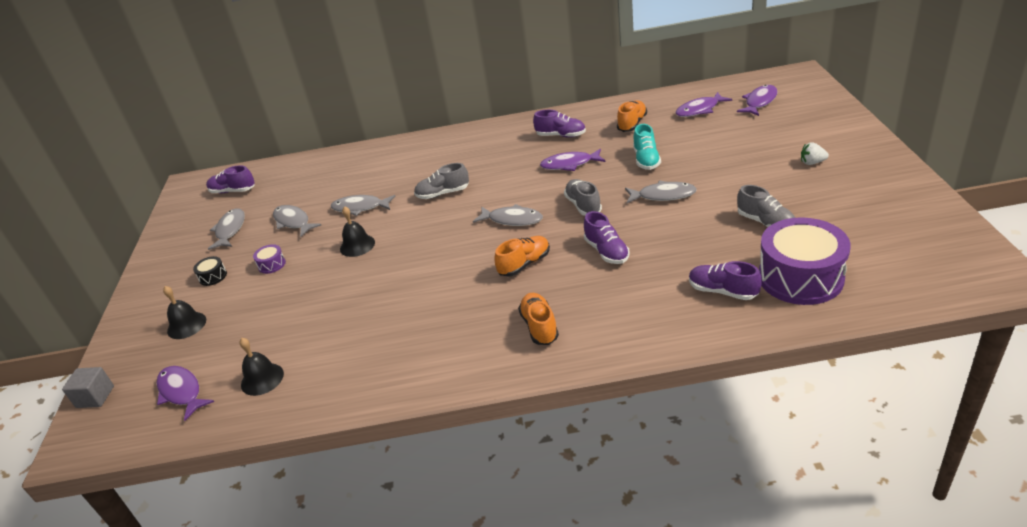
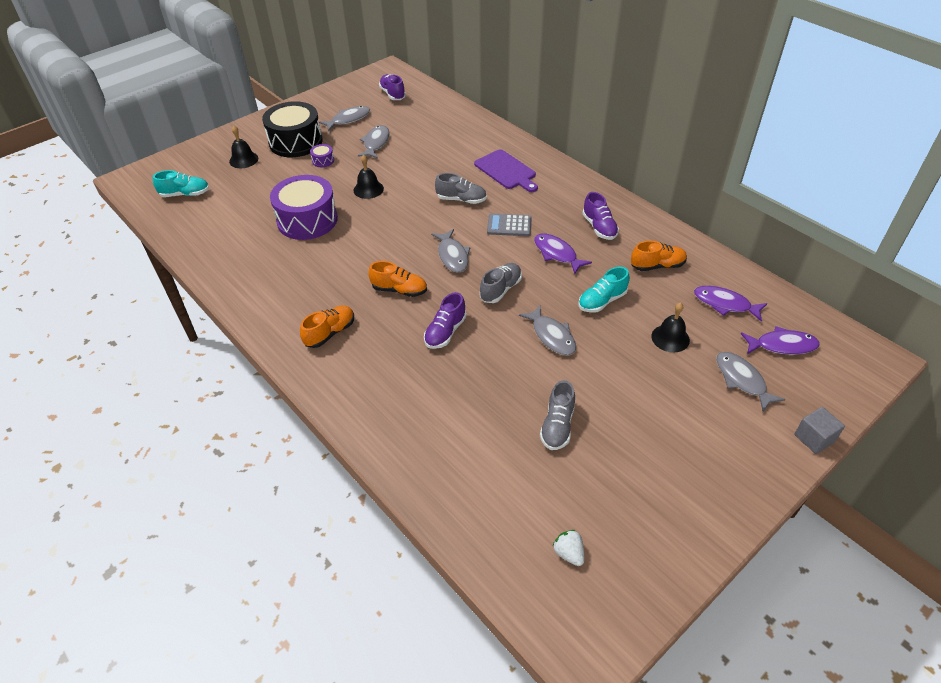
camera: 50 degrees right, 10 degrees up
(95, 397) = (166, 162): grey cube -> grey cube (814, 438)
(181, 392) = (185, 194): purple fish -> turquoise shoe
(213, 276) = (295, 142): black drum -> black drum, size x2.48
(262, 379) = (211, 222): black bell -> black bell (670, 338)
(360, 208) = (414, 166): grey fish -> grey fish (742, 380)
(435, 159) = (506, 171): none -> purple cutting board
(443, 194) = (461, 199): grey shoe -> grey shoe turned 150 degrees clockwise
(508, 178) = (509, 225): none -> grey calculator
(723, 291) = (435, 430): purple shoe -> none
(800, 277) = (487, 480): purple drum -> purple drum (307, 220)
(812, 163) = (691, 429): white strawberry -> white strawberry (568, 553)

